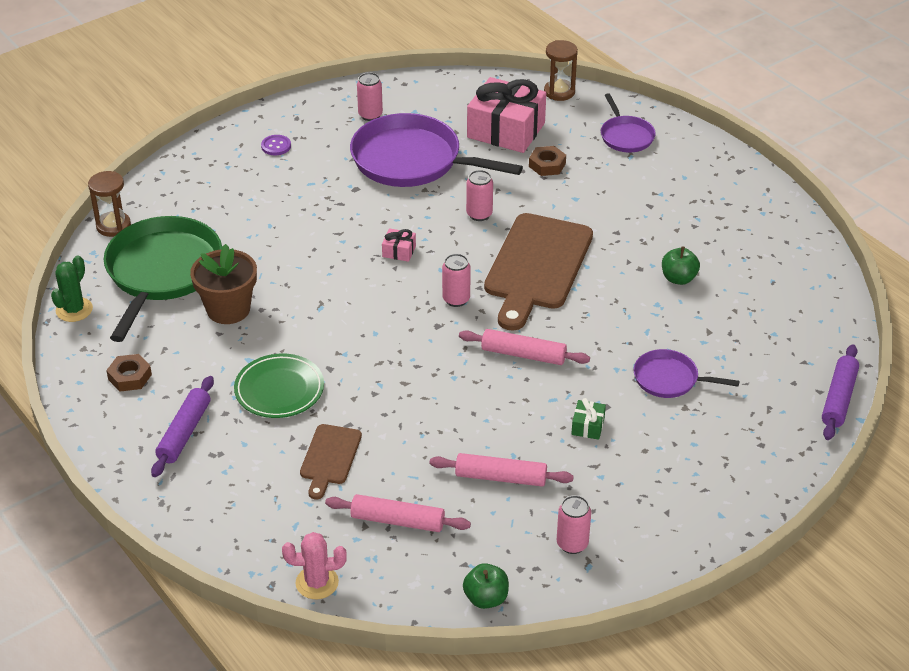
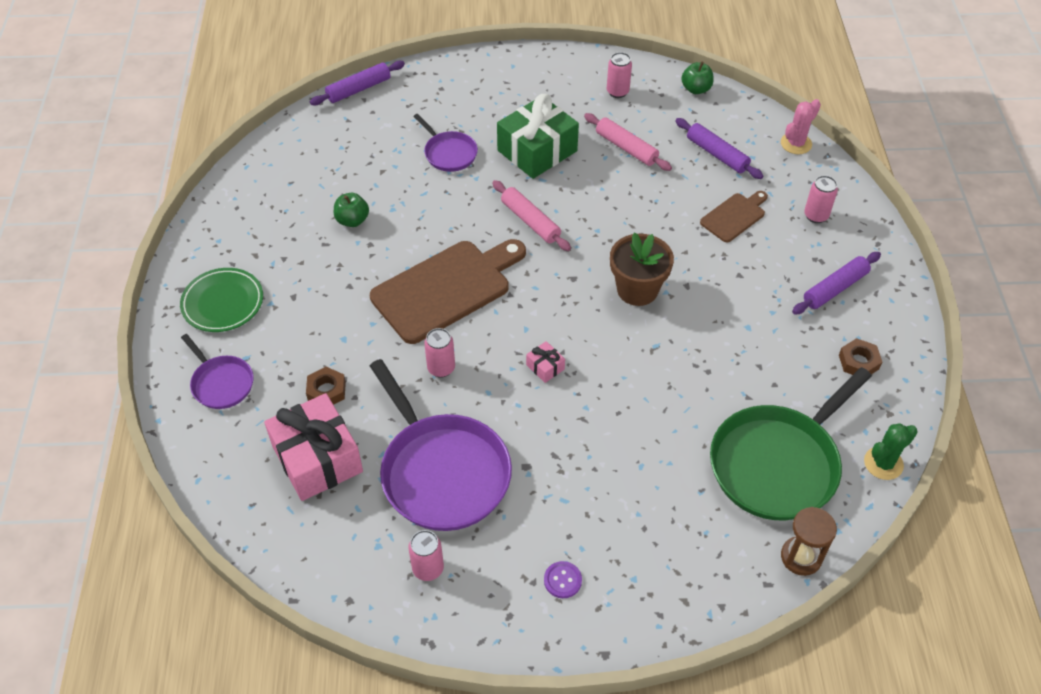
camera: 145 degrees left, 10 degrees up
(228, 309) = (737, 386): brown flower pot -> brown flower pot (637, 290)
(279, 390) = (739, 287): green plate -> green plate (223, 303)
(317, 582) = (796, 143): pink cactus -> pink cactus turned 75 degrees counterclockwise
(398, 520) = (717, 154): pink rolling pin -> purple rolling pin
(456, 299) = (538, 293): pink can -> pink can (816, 216)
(559, 92) = (212, 482): brown hourglass -> none
(588, 426) = (537, 151): green gift -> green gift, size x2.41
(626, 136) = (221, 383): purple pan -> purple pan turned 120 degrees clockwise

